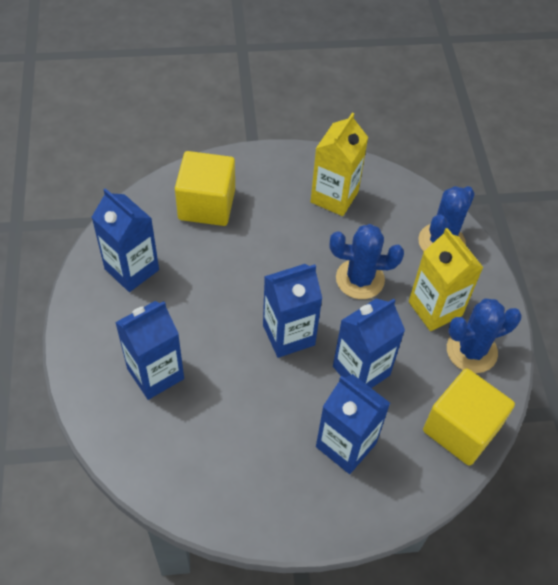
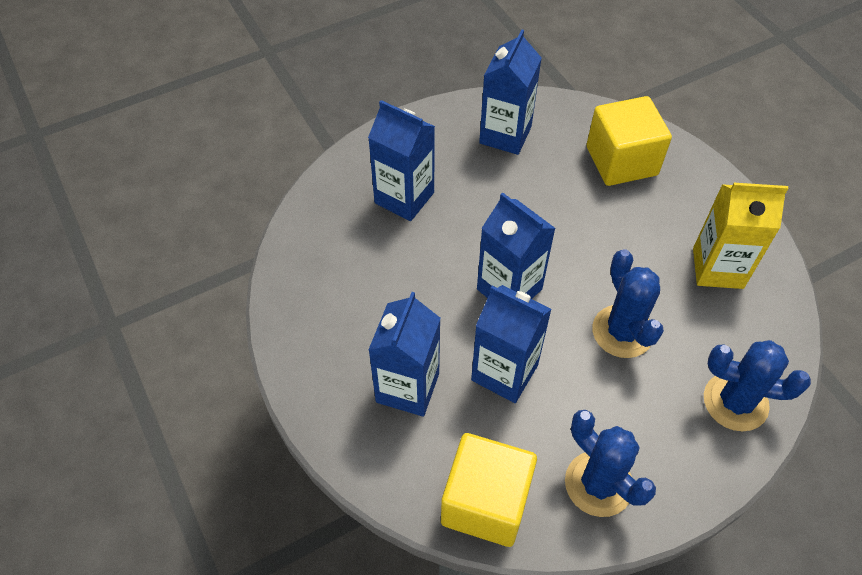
camera: 70 degrees right, 0 degrees up
(435, 308) = (633, 424): yellow carton -> none

